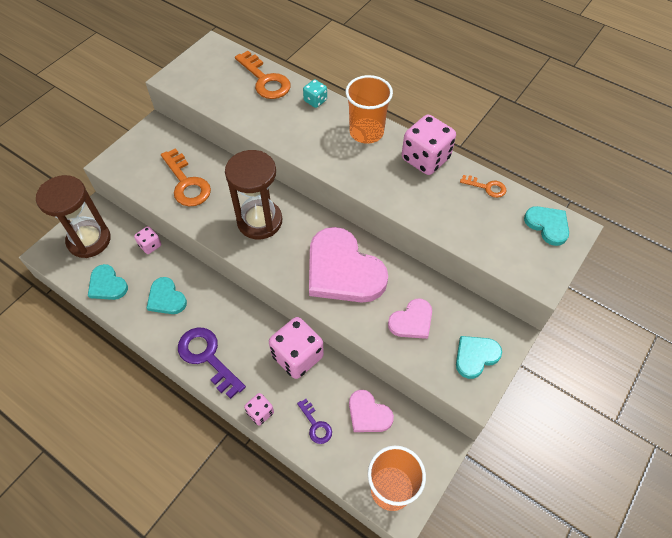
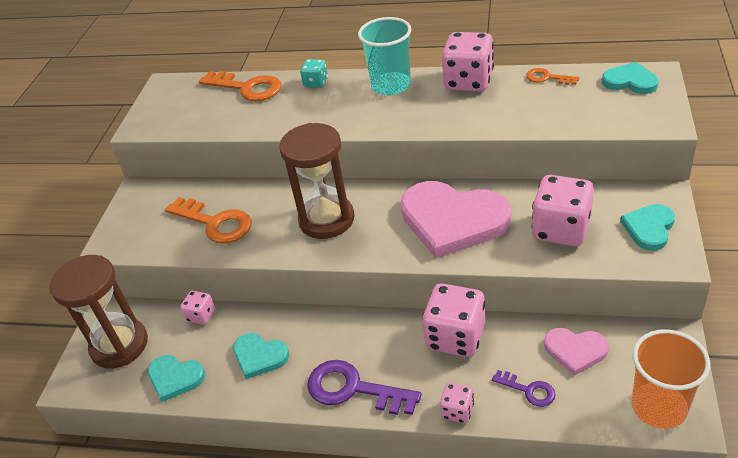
camera: 20 degrees left, 15 degrees down
(366, 132) = (391, 85): orange cup -> turquoise cup
(412, 321) = (561, 229): pink heart -> pink dice
(487, 187) = (547, 78): orange key -> orange key turned 150 degrees counterclockwise

